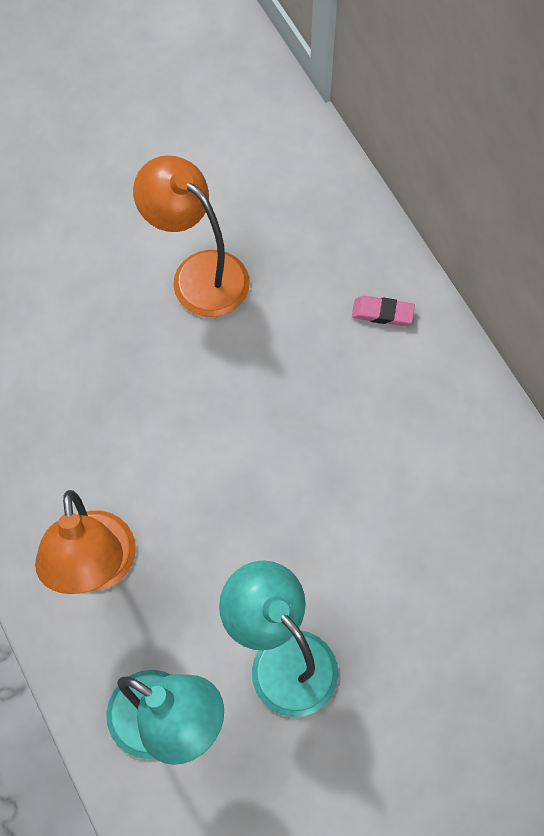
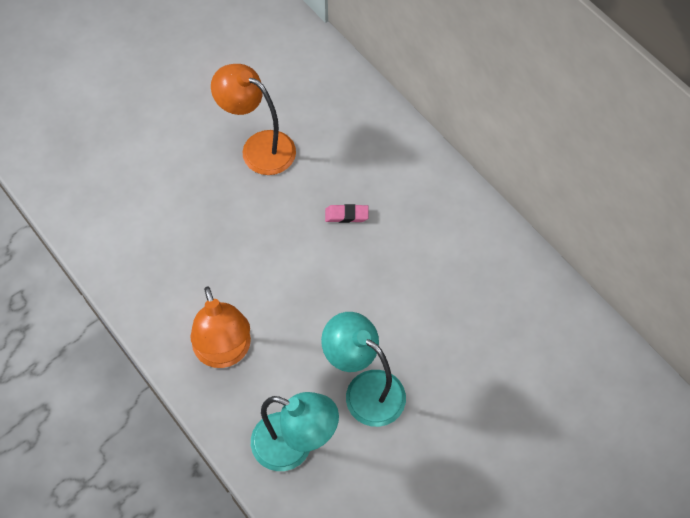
camera: 10 degrees left, 5 degrees down
(382, 313) = (391, 154): pink eraser -> pink eraser (346, 215)

